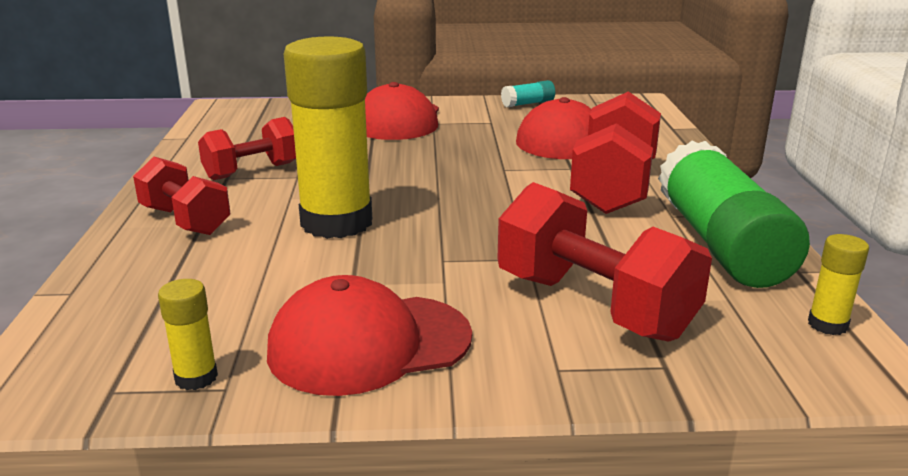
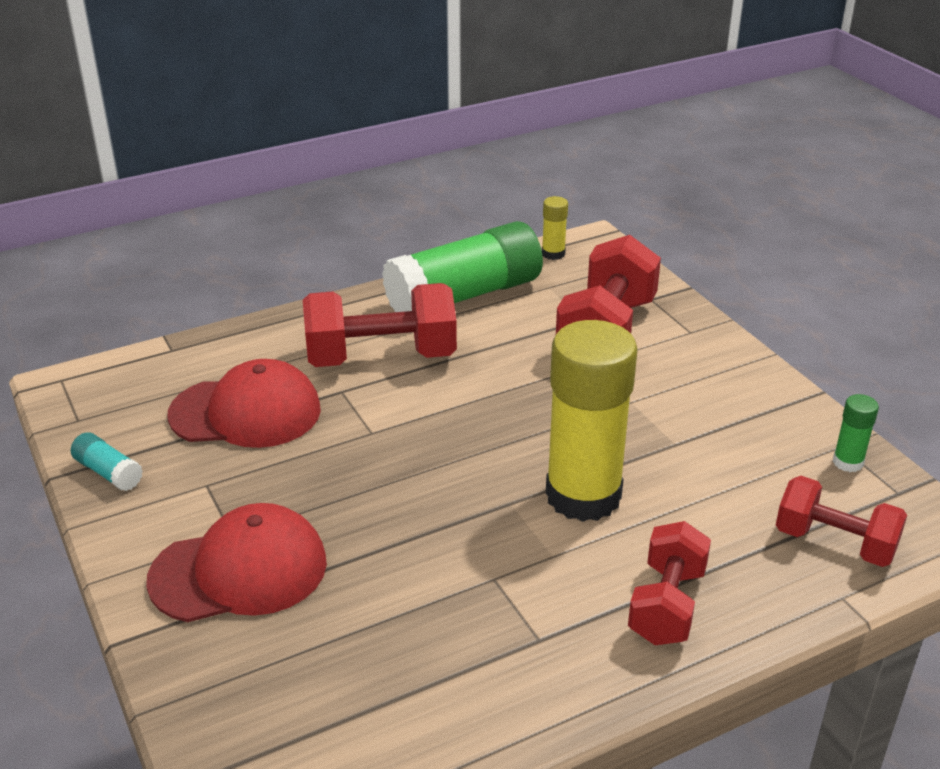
camera: 115 degrees left, 10 degrees up
(196, 377) = (848, 462): yellow glue stick -> green glue stick
(252, 171) = (506, 625): red dumbbell -> red dumbbell (834, 543)
(369, 344) = (740, 406): red cap -> none

